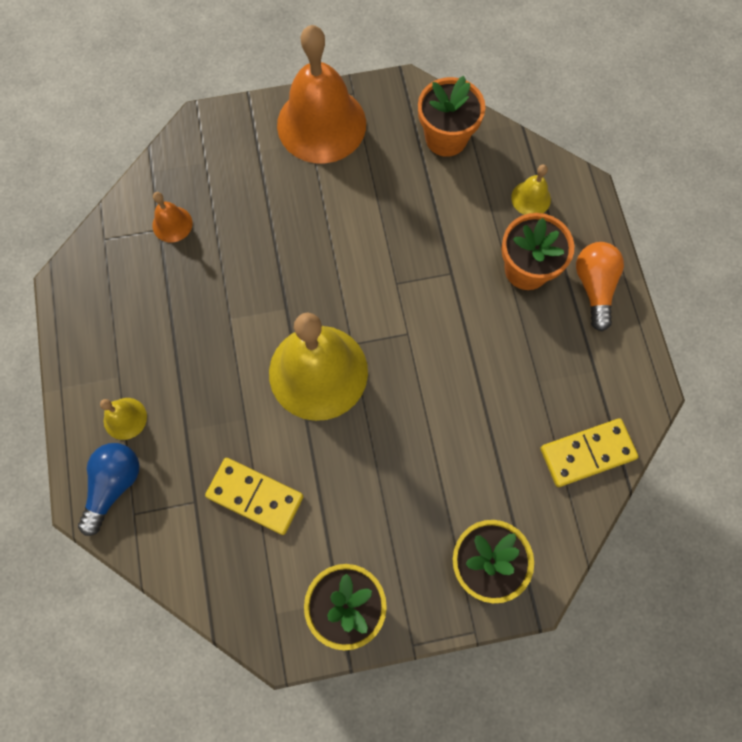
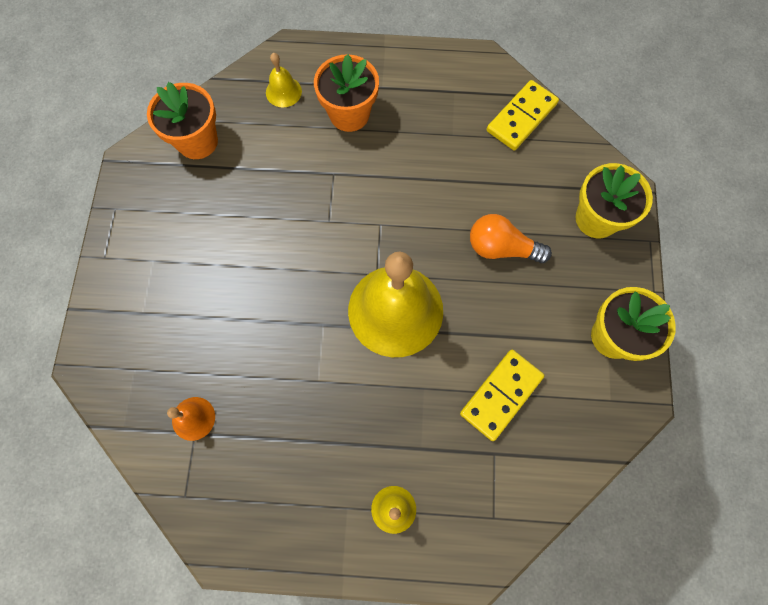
camera: 75 degrees left, 0 degrees up
(114, 485) = (461, 534): blue light bulb -> none
(321, 124) = (137, 246): orange bell -> none
(587, 453) = (521, 117): yellow domino -> yellow domino turned 45 degrees clockwise
(594, 287) = (381, 70): orange light bulb -> orange light bulb (501, 248)

